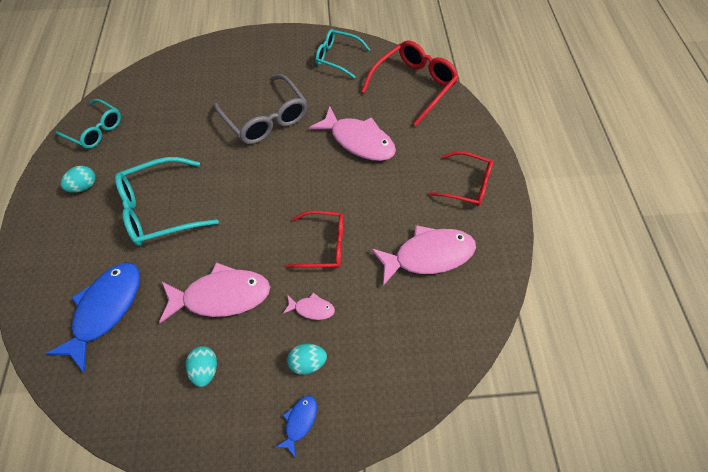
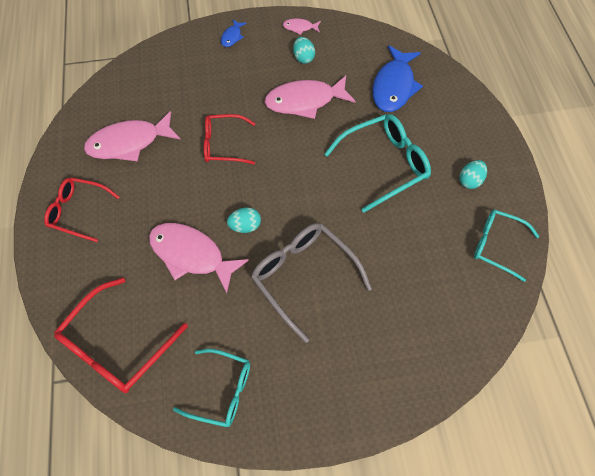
camera: 175 degrees right, 0 degrees up
(307, 361) = (230, 66): turquoise egg -> turquoise egg (245, 226)
(312, 308) = (230, 98): pink fish -> pink fish (299, 28)

